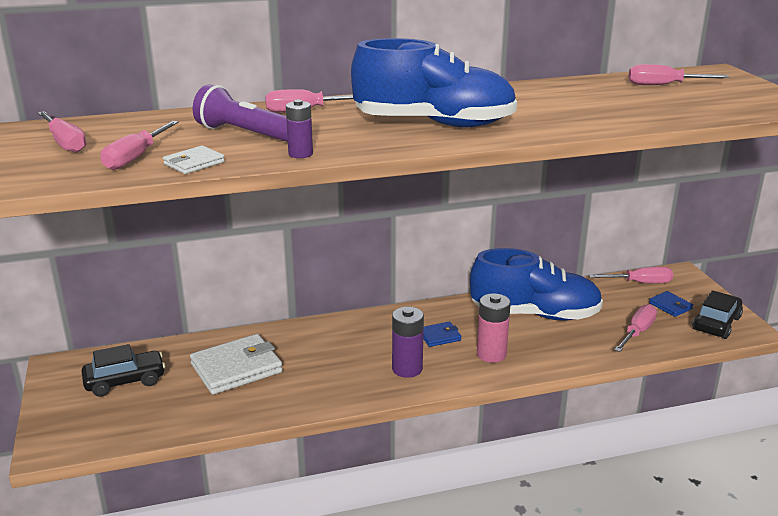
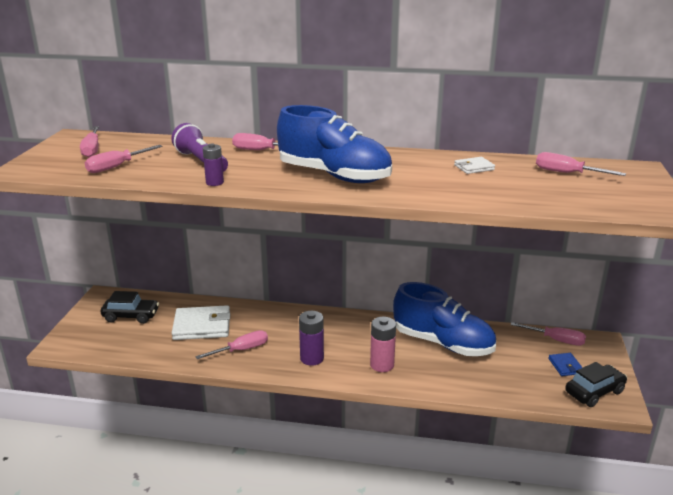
camera: 25 degrees right, 0 degrees up
(194, 163) = (143, 177): white wallet -> white wallet (474, 167)
(439, 336) = (355, 341): blue wallet -> none
(637, 332) = (515, 380): pink screwdriver -> pink screwdriver (241, 350)

